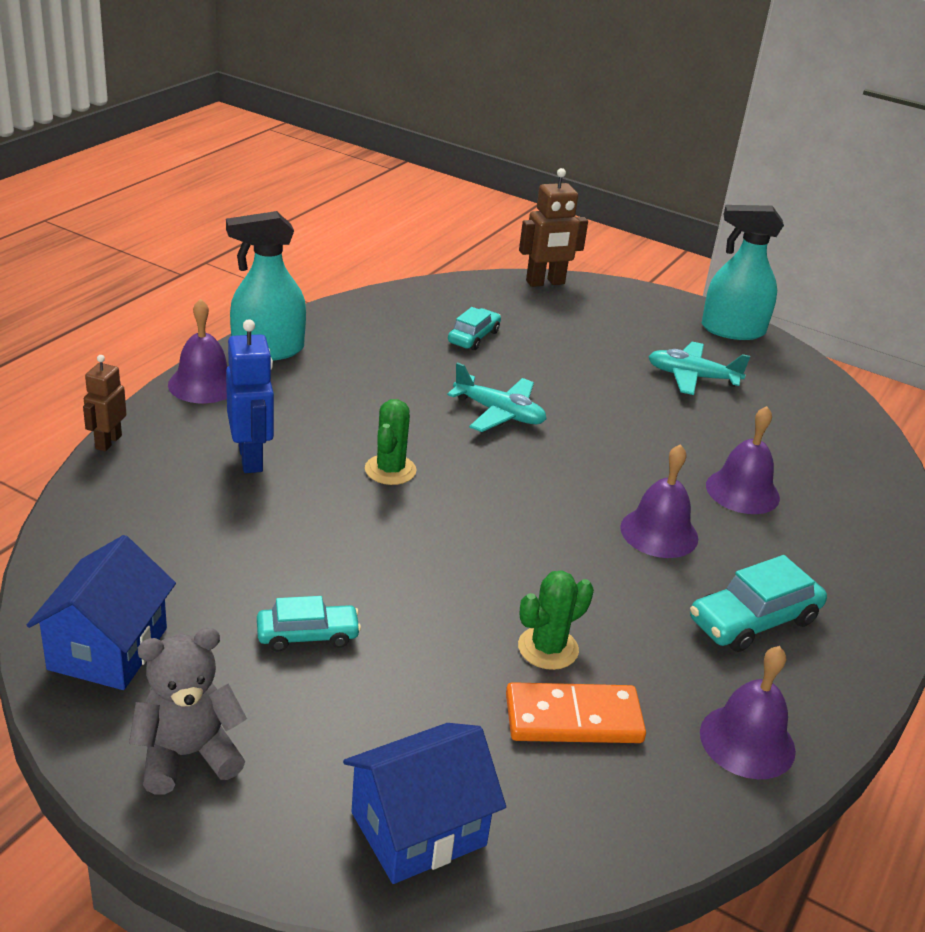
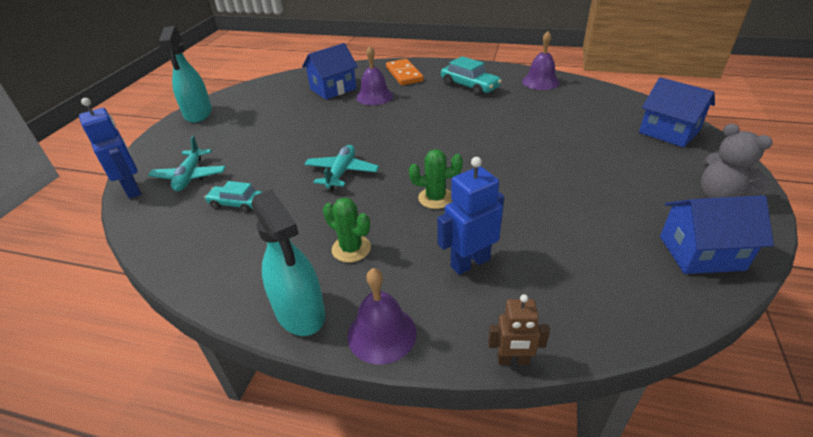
camera: 100 degrees left, 5 degrees up
(307, 635) = (604, 187): turquoise car -> none
(545, 283) = (132, 189): brown robot -> blue robot
(548, 648) = (536, 124): green cactus -> green cactus (351, 249)
(573, 718) = (570, 112): orange domino -> orange domino (404, 74)
(659, 532) = (426, 111): purple bell -> none
(692, 377) = (264, 119): turquoise plane -> turquoise plane (190, 176)
(790, 454) = (333, 89): none -> blue house

